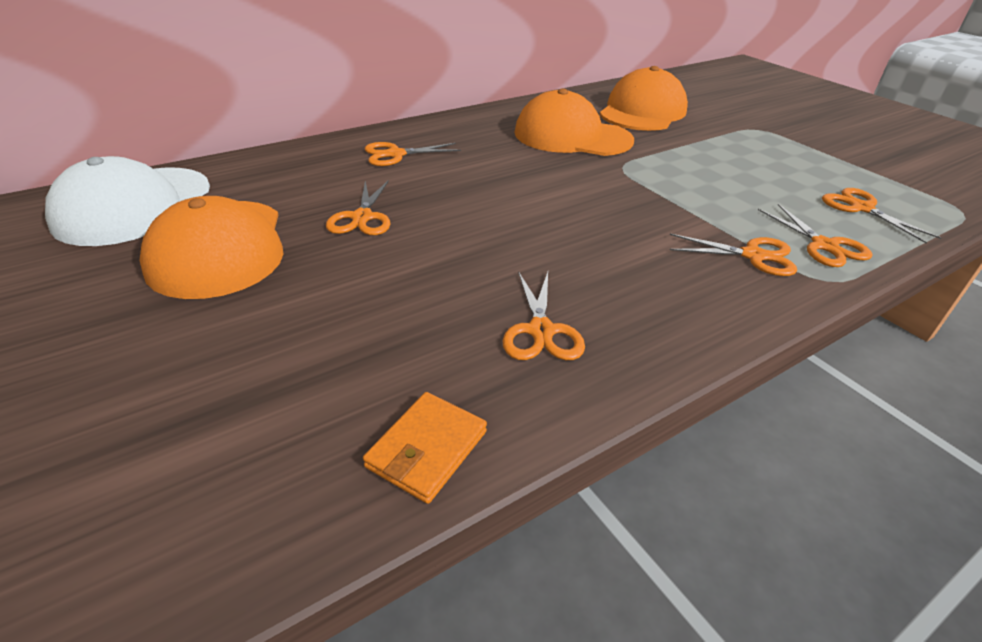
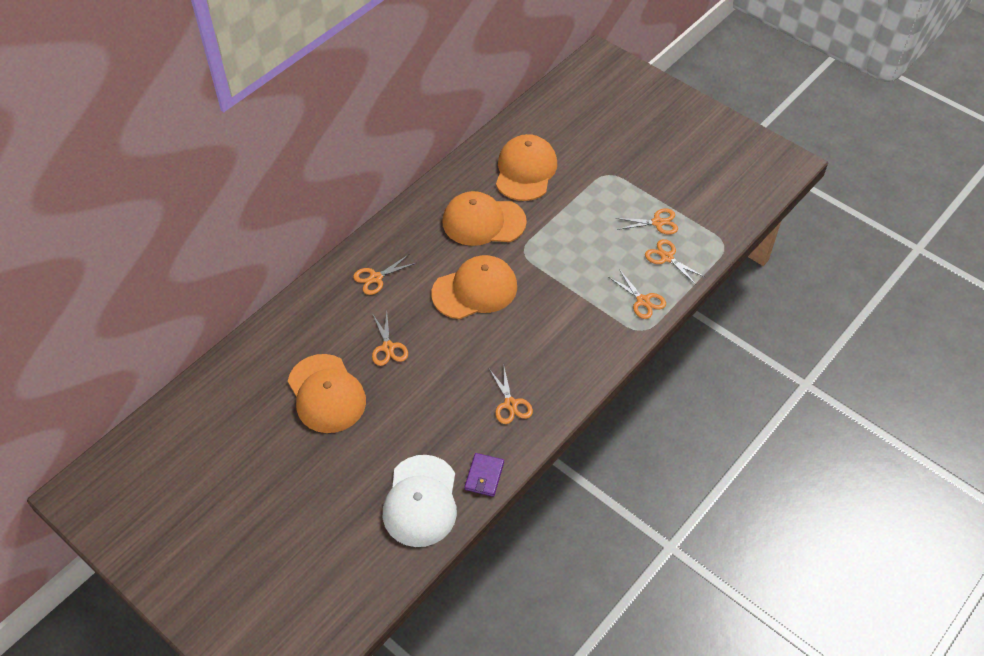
camera: 15 degrees left, 15 degrees up
(134, 206) = (253, 374): white cap -> white cap (421, 501)
(427, 449) = (484, 476): orange wallet -> purple wallet
(534, 187) = (475, 290): none -> orange cap
(753, 255) = (605, 320): orange scissors -> orange scissors (657, 222)

